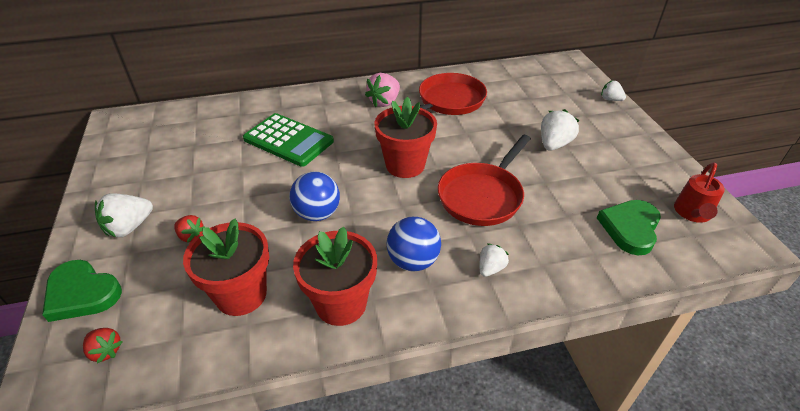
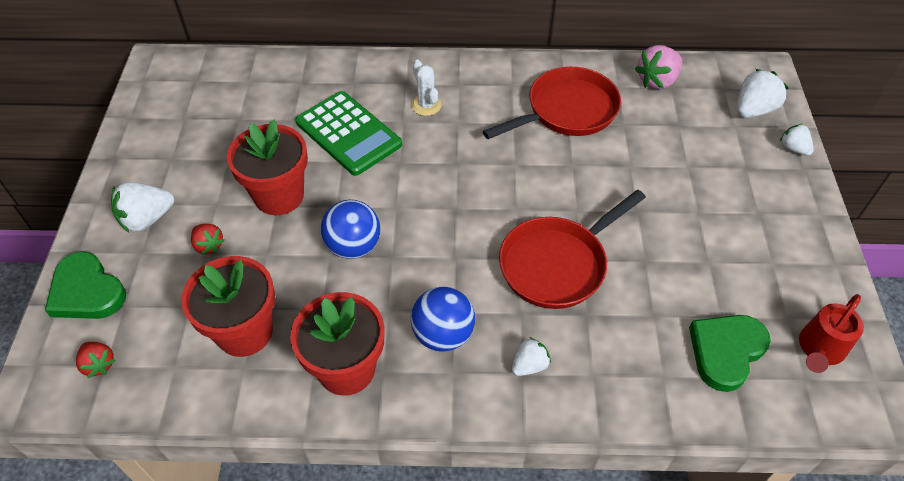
camera: 15 degrees right, 10 degrees up
(343, 114) = (426, 105): none -> white cactus
(384, 102) = (483, 96): pink strawberry -> pink strawberry (657, 81)
(405, 165) = (478, 199): red flower pot -> red flower pot (279, 196)
(554, 144) = (681, 206): white strawberry -> white strawberry (753, 110)

